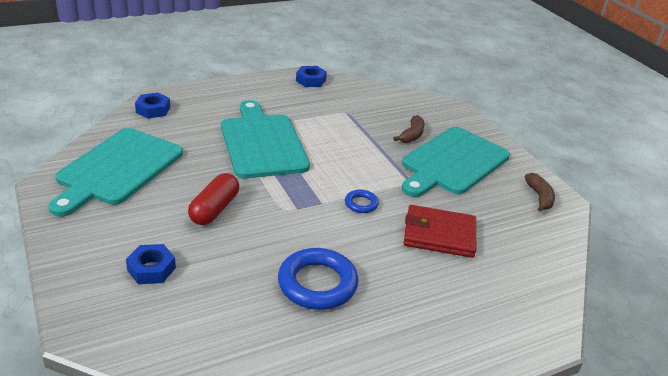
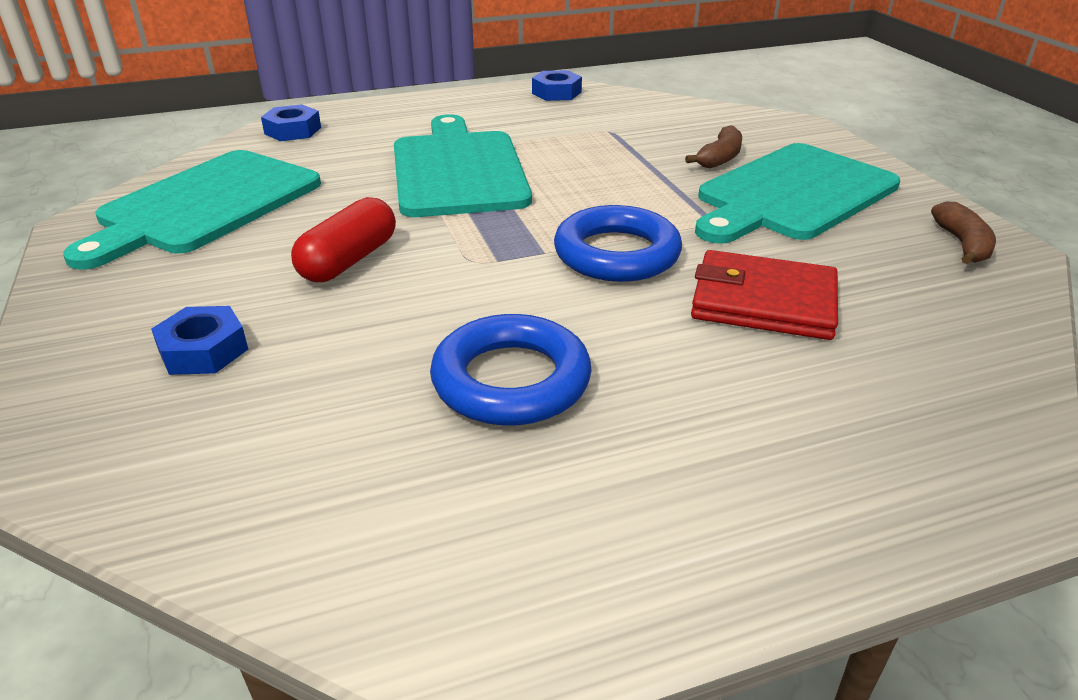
camera: 10 degrees right, 0 degrees up
(361, 204) = (616, 254): blue ring -> blue ring, size x2.02

